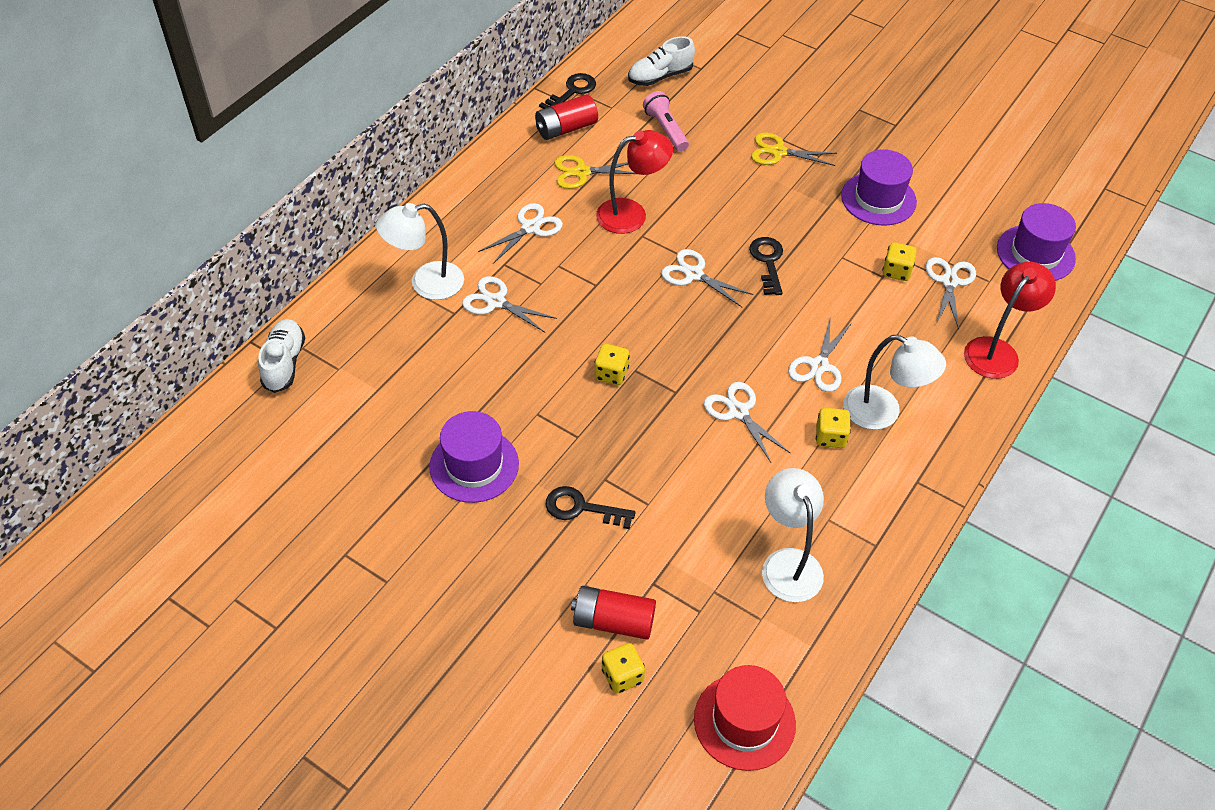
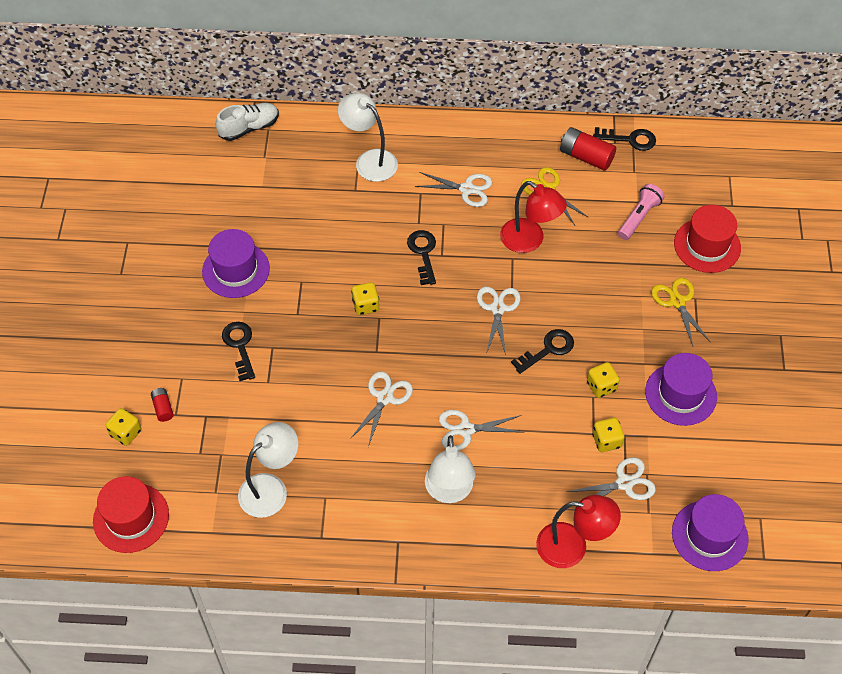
camera: 60 degrees right, 5 degrees up
(495, 301) = (382, 207): white scissors -> none
(582, 298) = (423, 253): none -> black key
(613, 621) = (163, 408): red battery -> red battery, size x0.54
(660, 76) = (697, 184): white shoe -> none
(732, 104) = (707, 245): none -> red hat
(830, 437) = (401, 466): yellow dice -> yellow dice (601, 386)

